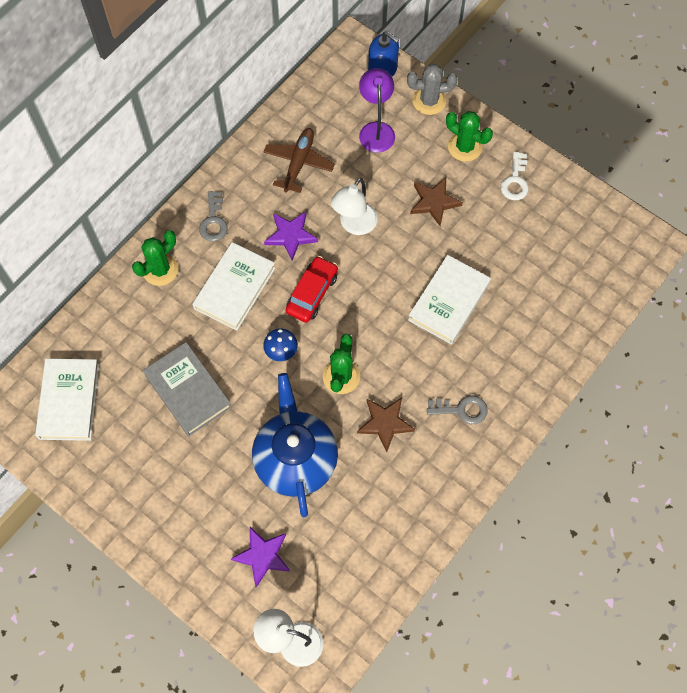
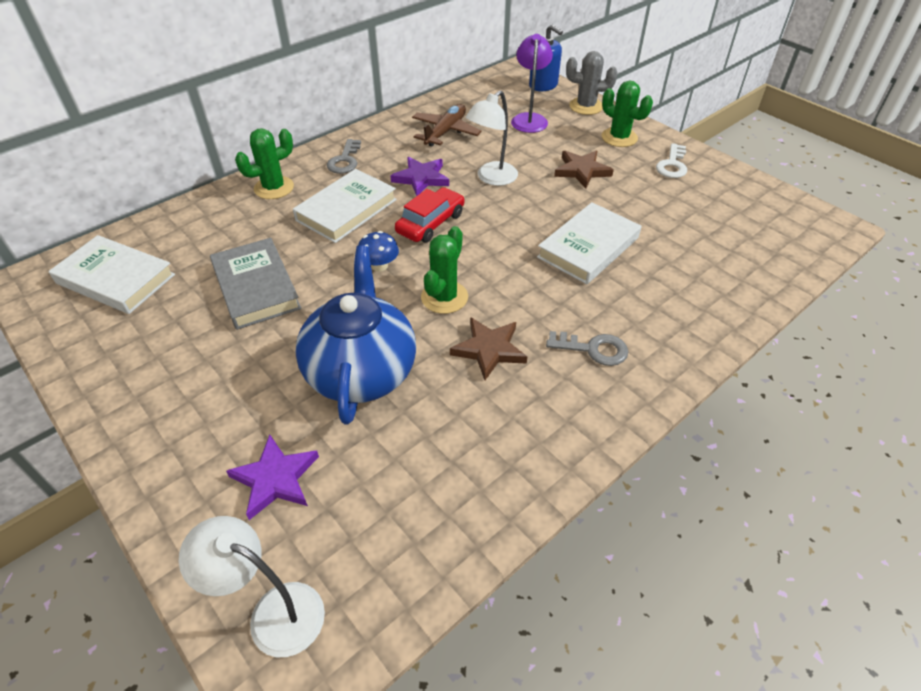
camera: 10 degrees right, 20 degrees down
(69, 401) = (115, 279): white book -> white book turned 75 degrees counterclockwise

